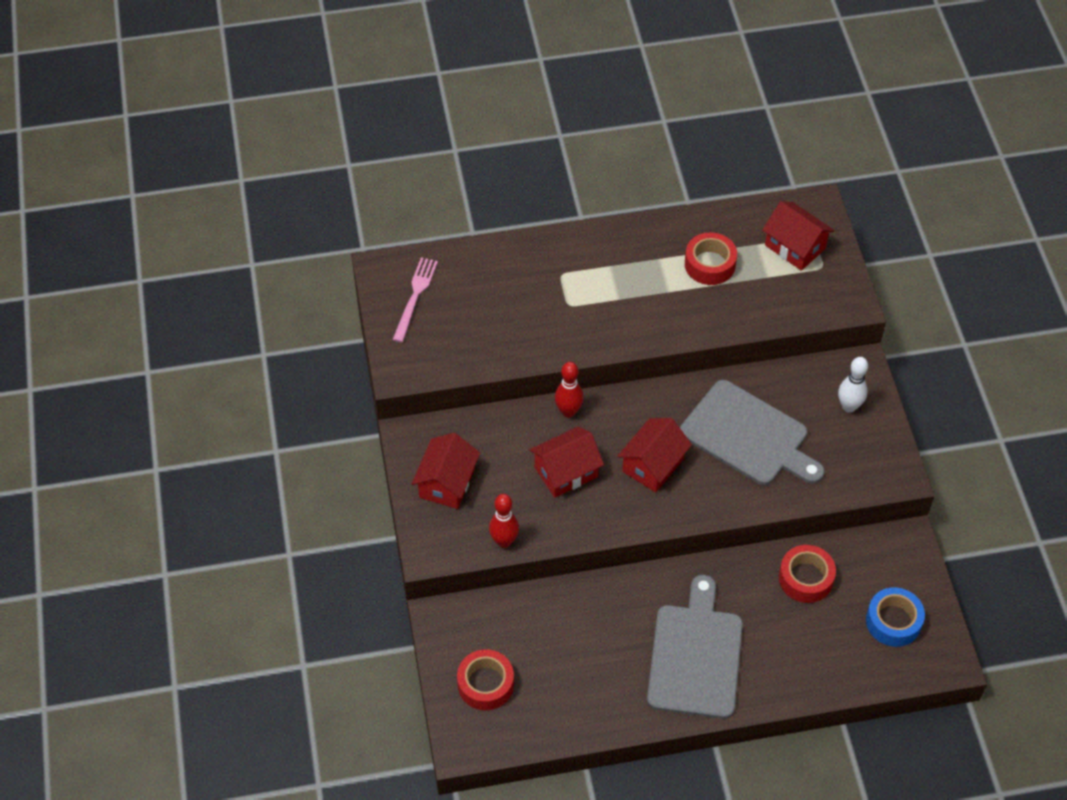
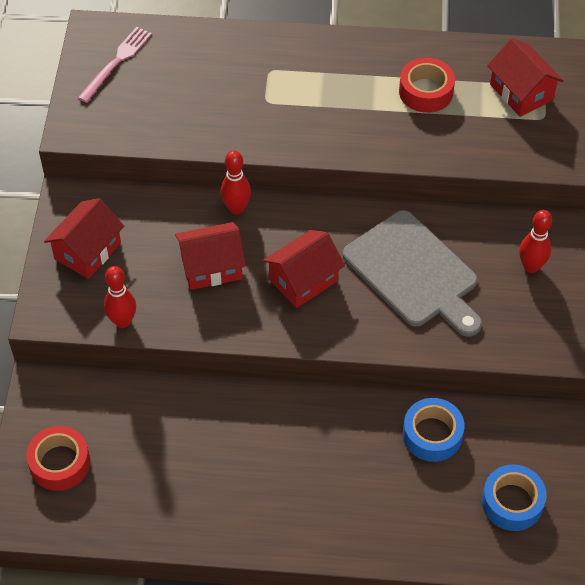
camera: 15 degrees right, 0 degrees up
(696, 656) = (287, 487): grey cutting board -> none
(805, 578) = (432, 435): red tape -> blue tape
(849, 406) = (531, 266): white bowling pin -> red bowling pin

